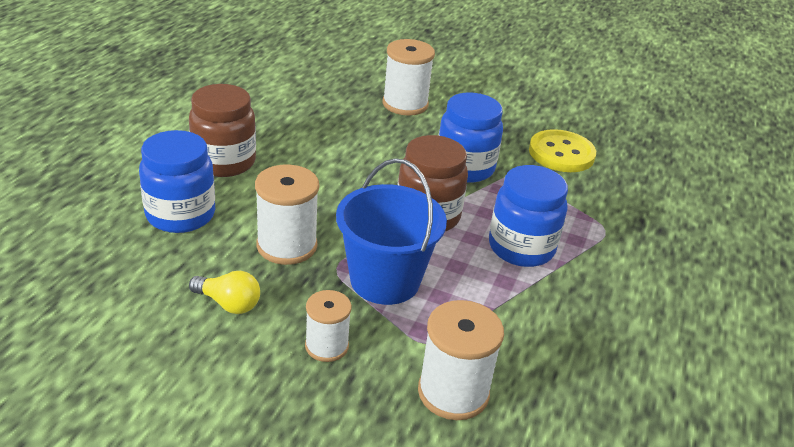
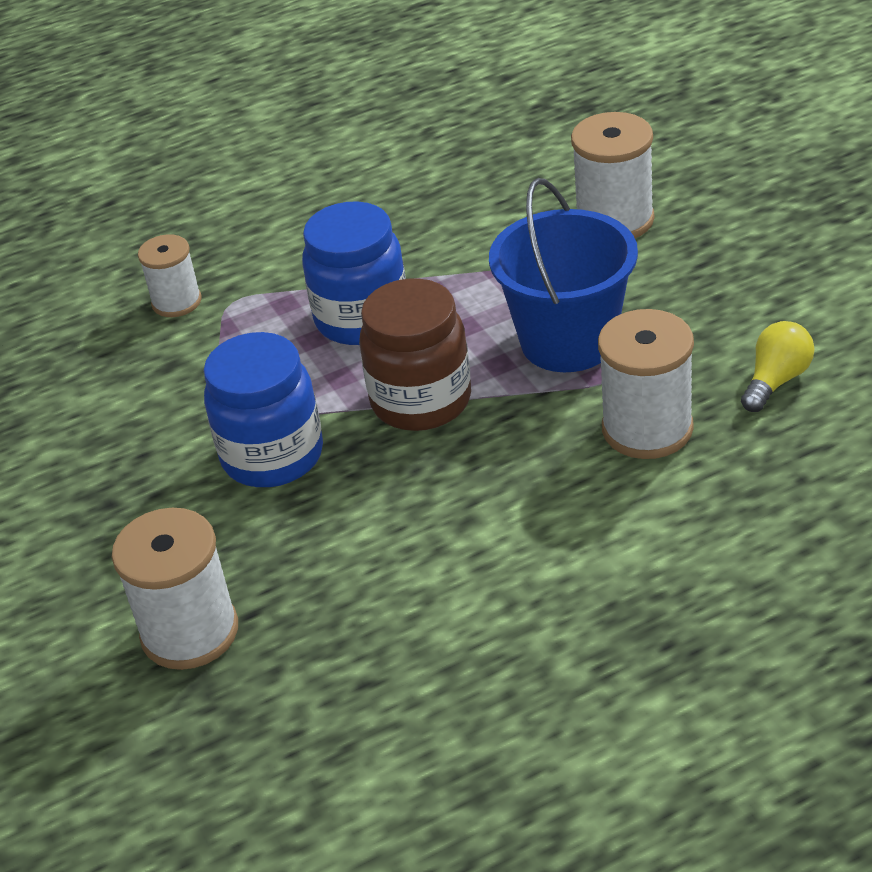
camera: 130 degrees left, 5 degrees up
(180, 215) = (761, 535): blue jar -> none
(224, 162) = (626, 617): brown jar -> none
(229, 304) = (776, 380): yellow light bulb -> yellow light bulb turned 60 degrees clockwise
(326, 346) = (700, 299): white spool -> white spool (176, 302)
(561, 153) = (102, 425): yellow button -> none

